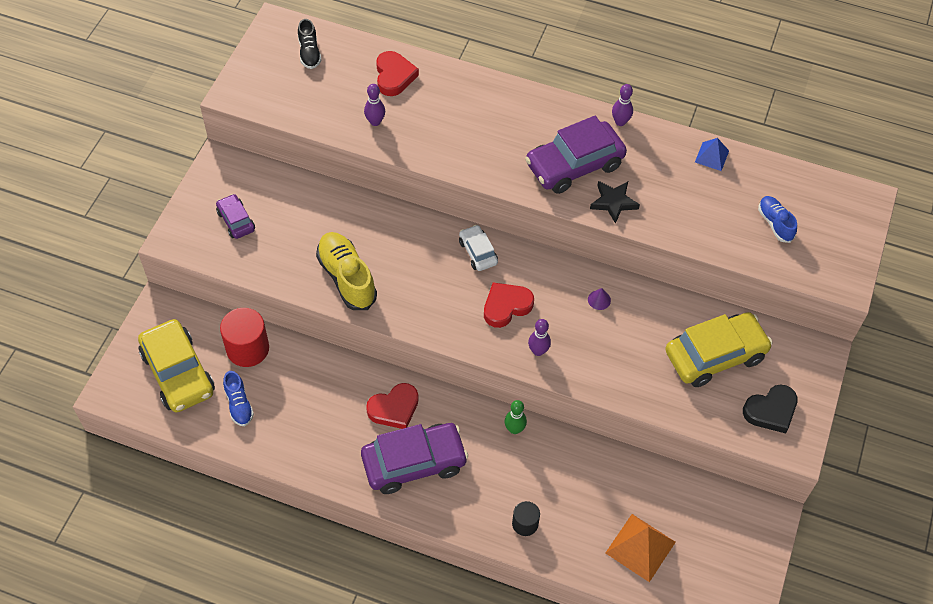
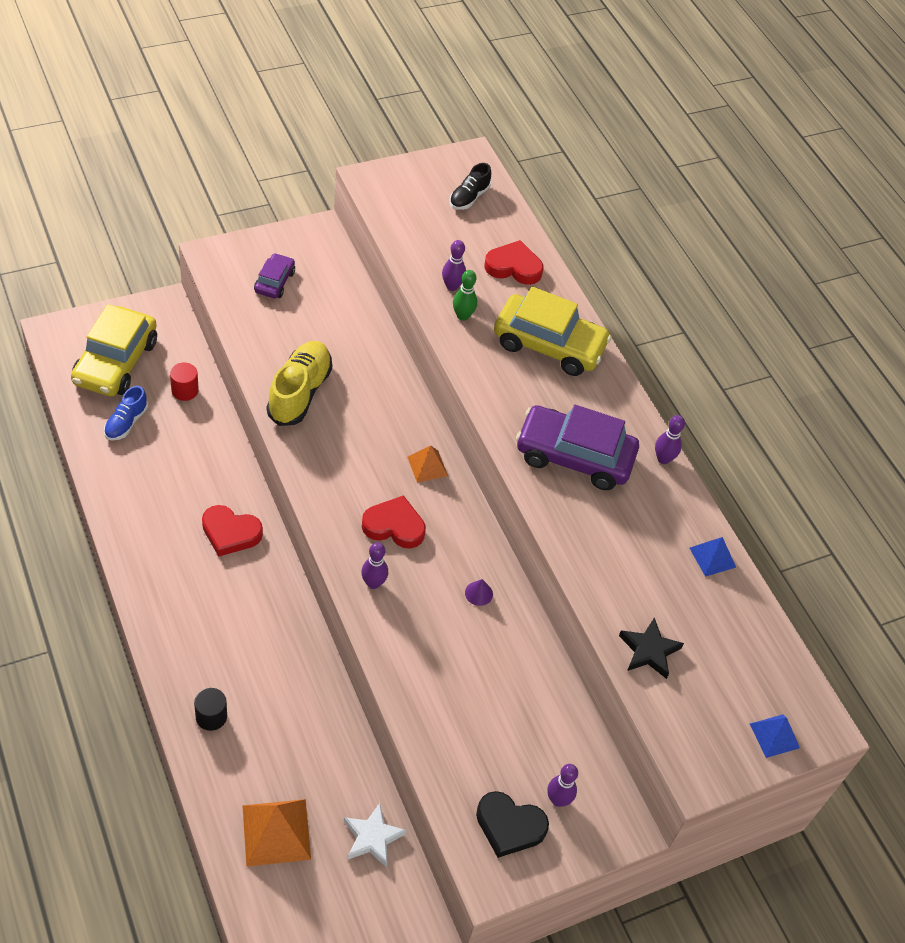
camera: 40 degrees right, 5 degrees down
(247, 348) = (185, 390): red cylinder -> red cylinder, size x0.57
(394, 76) = (513, 267): red heart -> red heart turned 120 degrees counterclockwise
(414, 463) = (191, 586): purple car -> none
(478, 252) = (427, 466): white car -> orange pyramid
(514, 429) = (300, 639): green bowling pin -> green bowling pin (462, 316)
(613, 202) = (568, 514): black star -> black star (649, 651)
(690, 496) = (372, 837): none -> white star
(715, 355) = (520, 733): yellow car -> yellow car (549, 345)
(775, 223) = (697, 663): blue shoe -> none
(775, 372) = (558, 800): none -> purple bowling pin
(853, 226) = (774, 735): none -> blue pyramid

